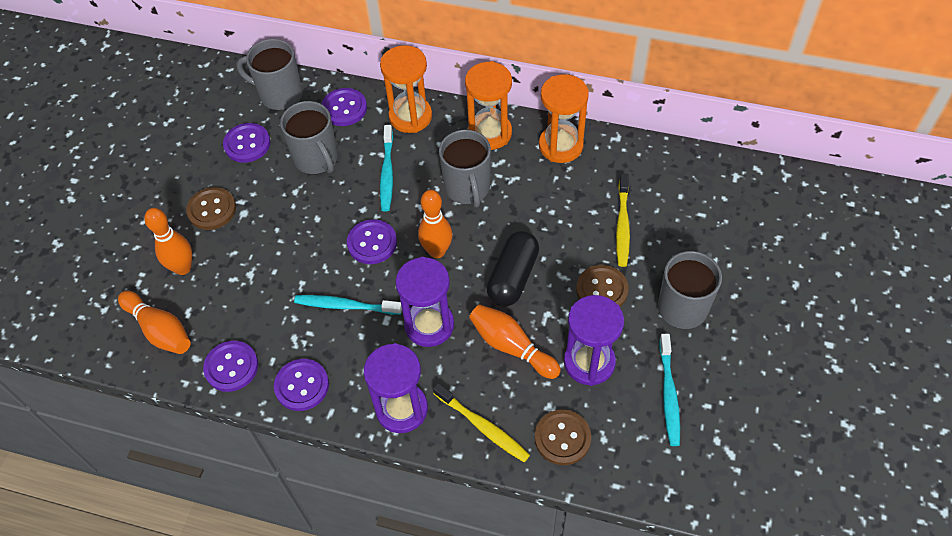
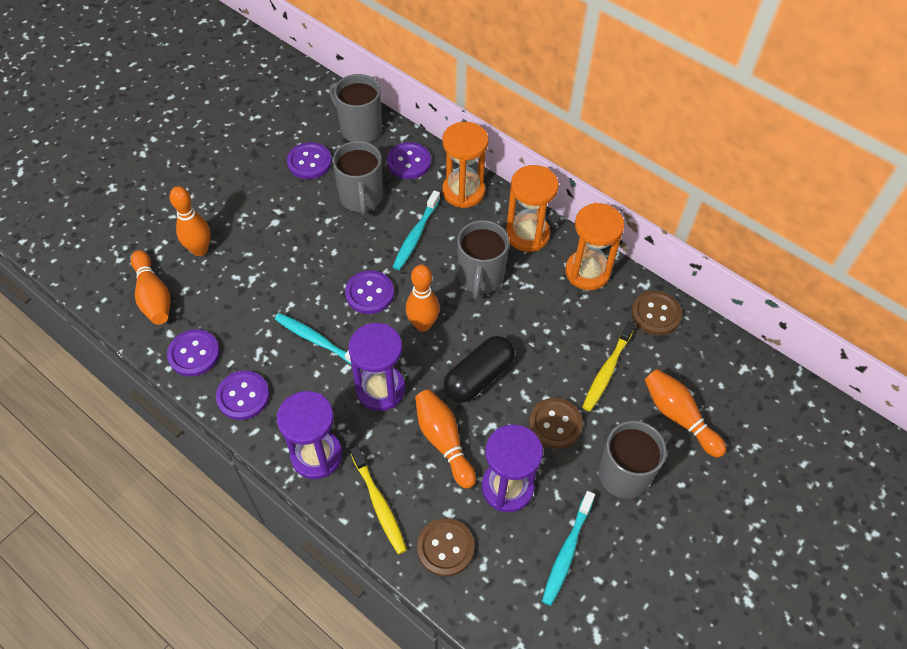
camera: 20 degrees right, 0 degrees up
(212, 210) = (250, 208): brown button -> brown button (655, 314)
(703, 239) = (678, 417): none -> orange bowling pin

